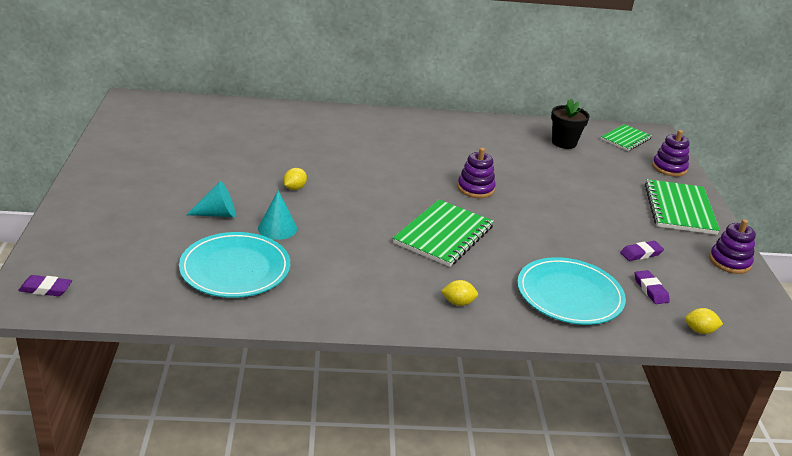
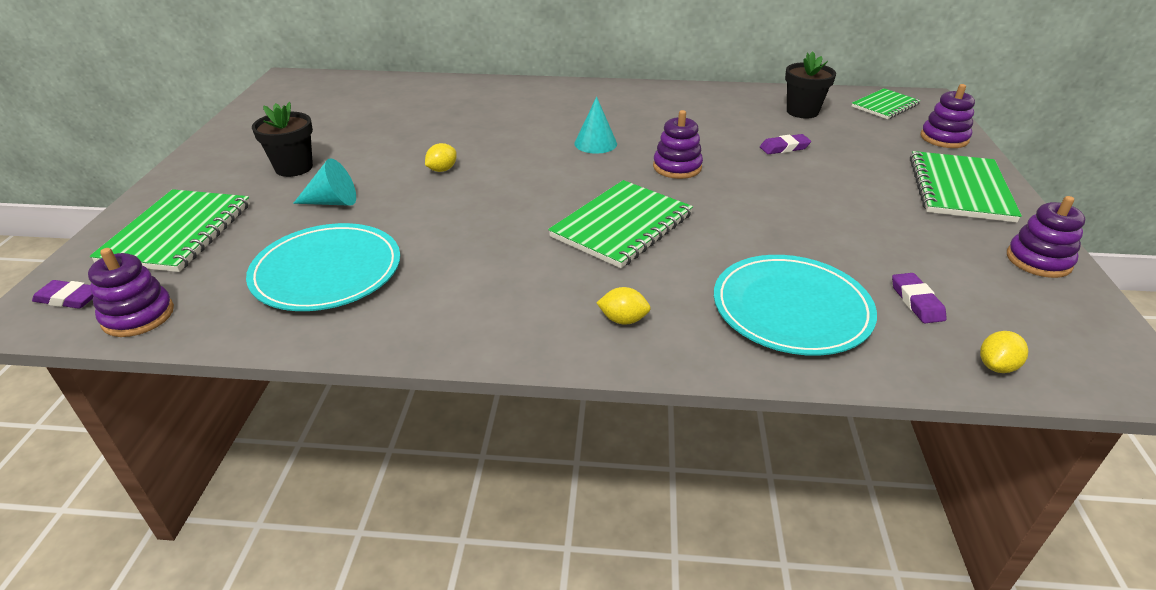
camera: 10 degrees right, 5 degrees up
(104, 238) = (177, 233): none -> green notebook
(107, 301) = (138, 316): none -> purple stacking toy
(173, 184) = (294, 168): none -> black flower pot
(277, 228) = (402, 219): turquoise cone -> turquoise cone (595, 143)
(641, 253) = (902, 249): purple eraser -> purple eraser (784, 148)
(699, 331) = (996, 366): yellow lemon -> yellow lemon turned 60 degrees counterclockwise

